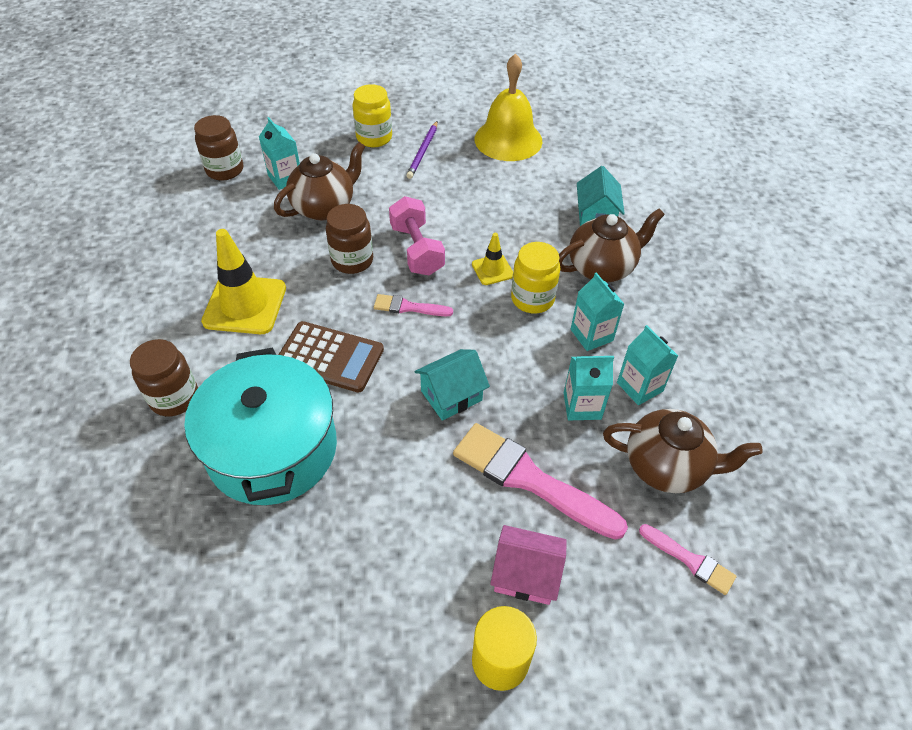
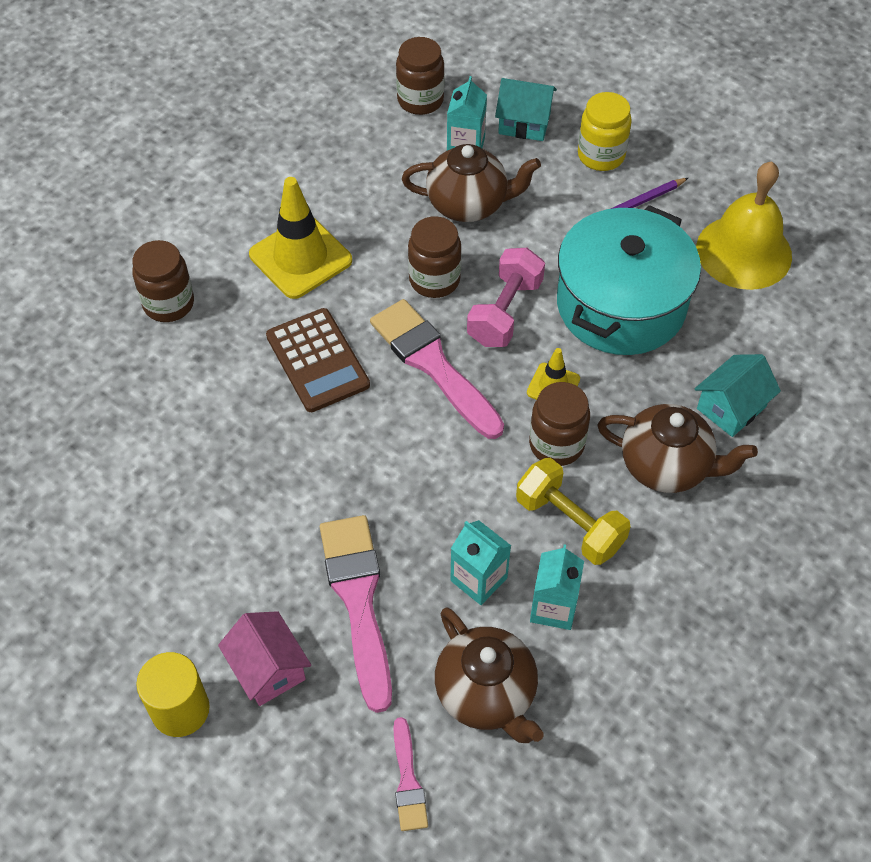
camera: 45 degrees right, 5 degrees up
(272, 449) = (195, 406): turquoise pot -> turquoise pot (621, 305)
(408, 307) = (433, 365): pink brush -> pink brush, size x1.96
(451, 395) = (378, 476): turquoise house -> turquoise house (524, 123)
(532, 299) = (556, 444): yellow jar -> brown jar
(591, 335) = (569, 523): turquoise carton -> yellow dumbbell

